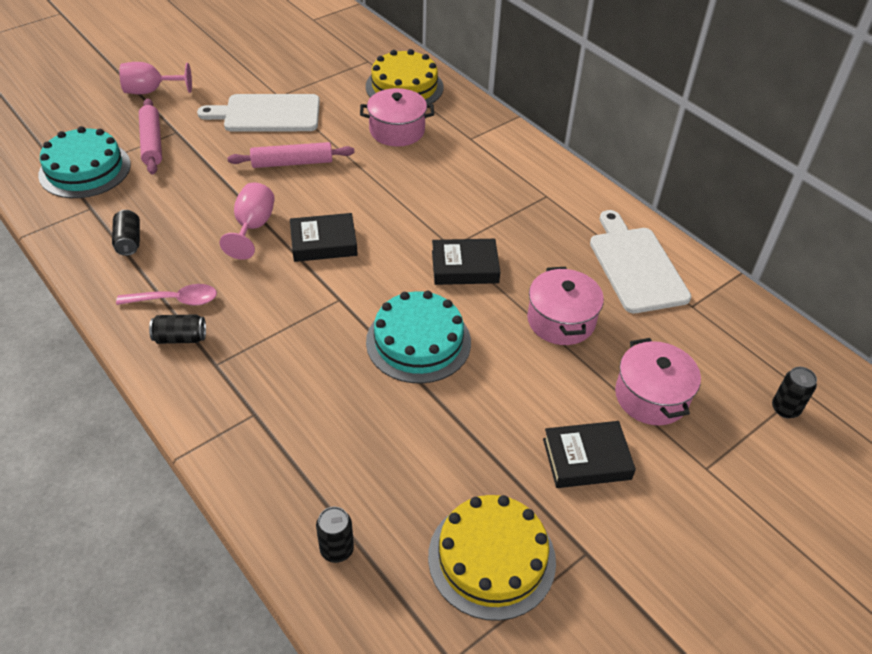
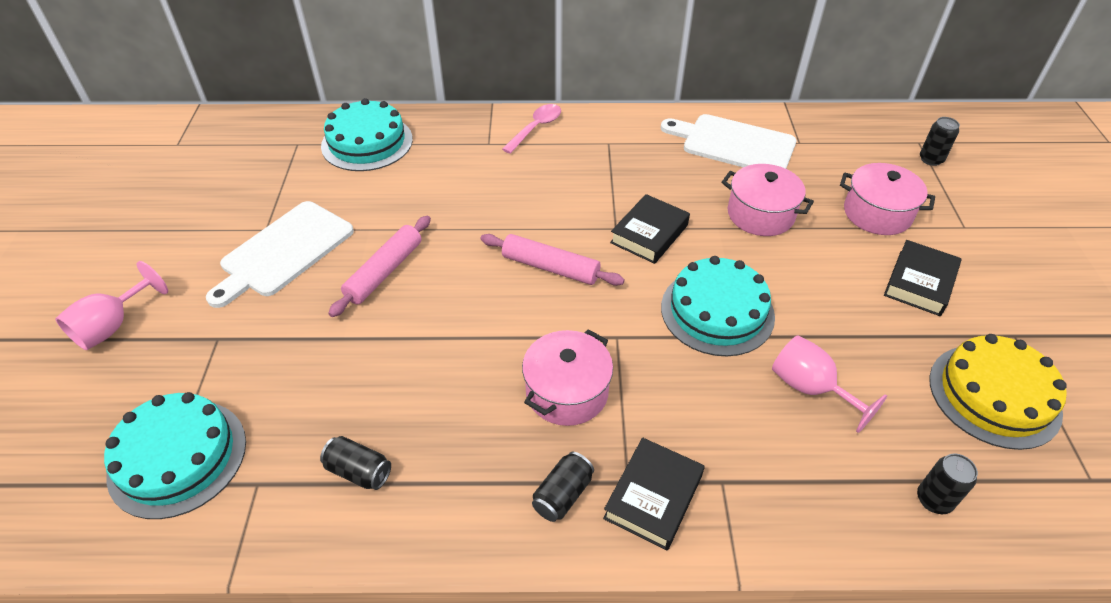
camera: 50 degrees left, 0 degrees up
(152, 143) = (209, 369): pink rolling pin -> pink rolling pin (550, 267)
(175, 300) = (499, 471): pink spoon -> pink spoon (536, 128)
(253, 227) = (449, 350): pink goblet -> pink goblet (810, 388)
(323, 242) = (527, 308): black book -> black book (653, 497)
(397, 130) = (423, 179): pink pot -> pink pot (567, 392)
(404, 87) = (367, 142): yellow cake -> turquoise cake

